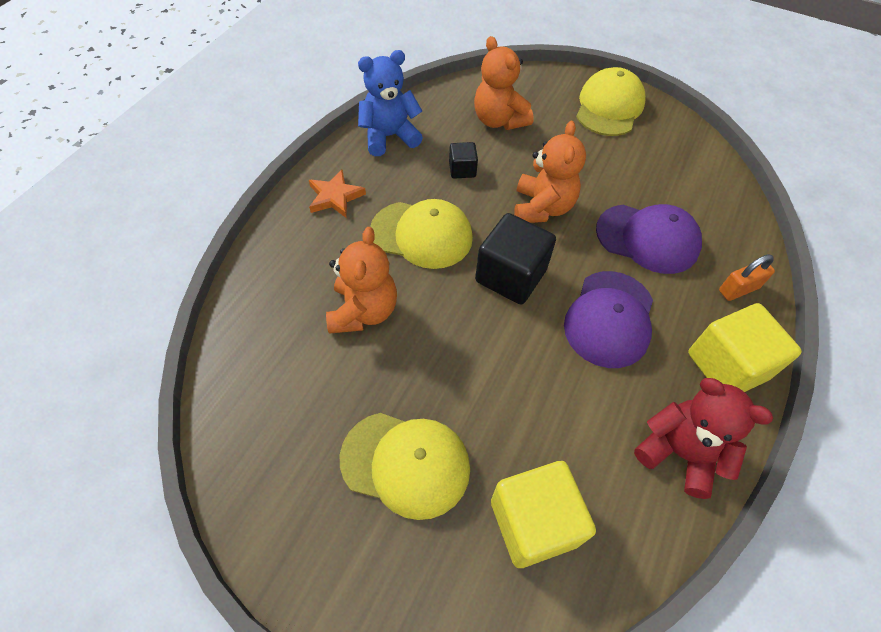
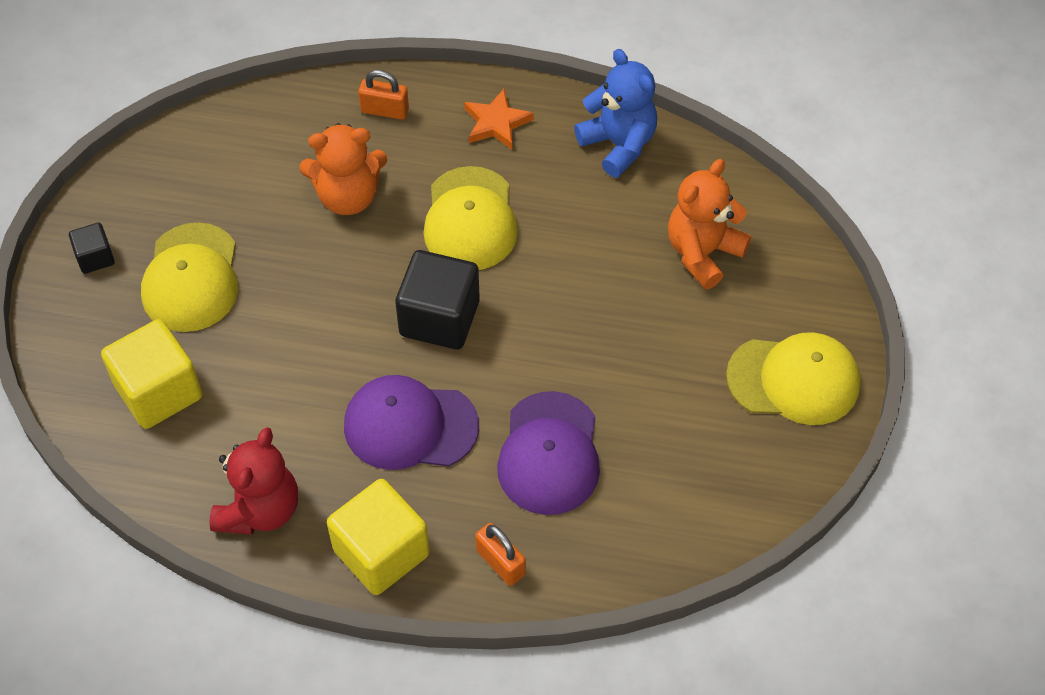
camera: 75 degrees right, 0 degrees up
(283, 264) = (385, 110): none -> orange padlock
(462, 170) = (591, 233): black cube -> black cube (95, 257)
(542, 208) = (559, 331): orange teddy bear -> none

